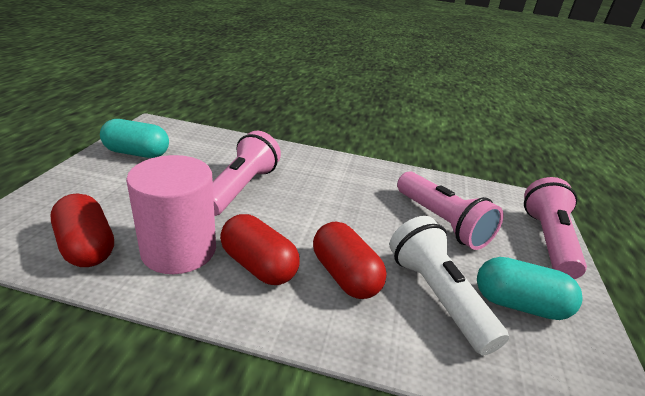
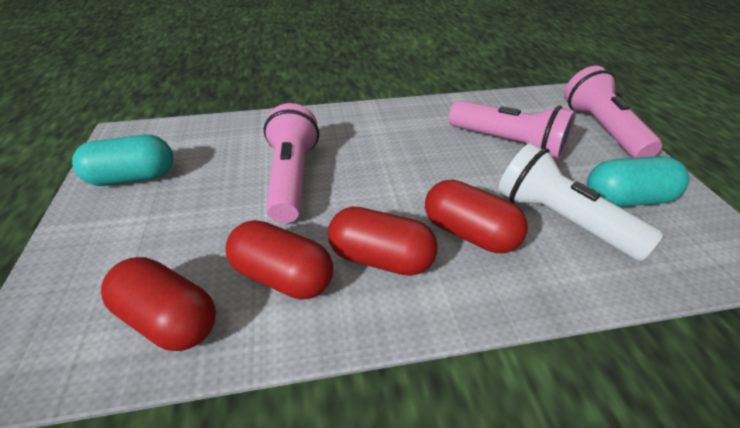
camera: 20 degrees left, 10 degrees up
(179, 250) = (283, 276): pink cylinder -> red capsule

